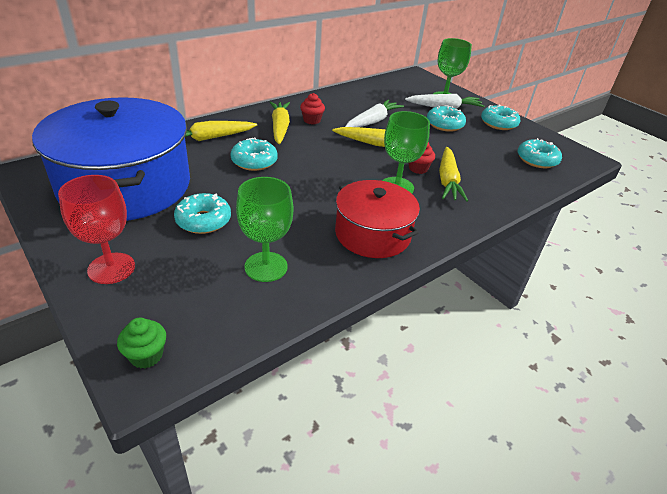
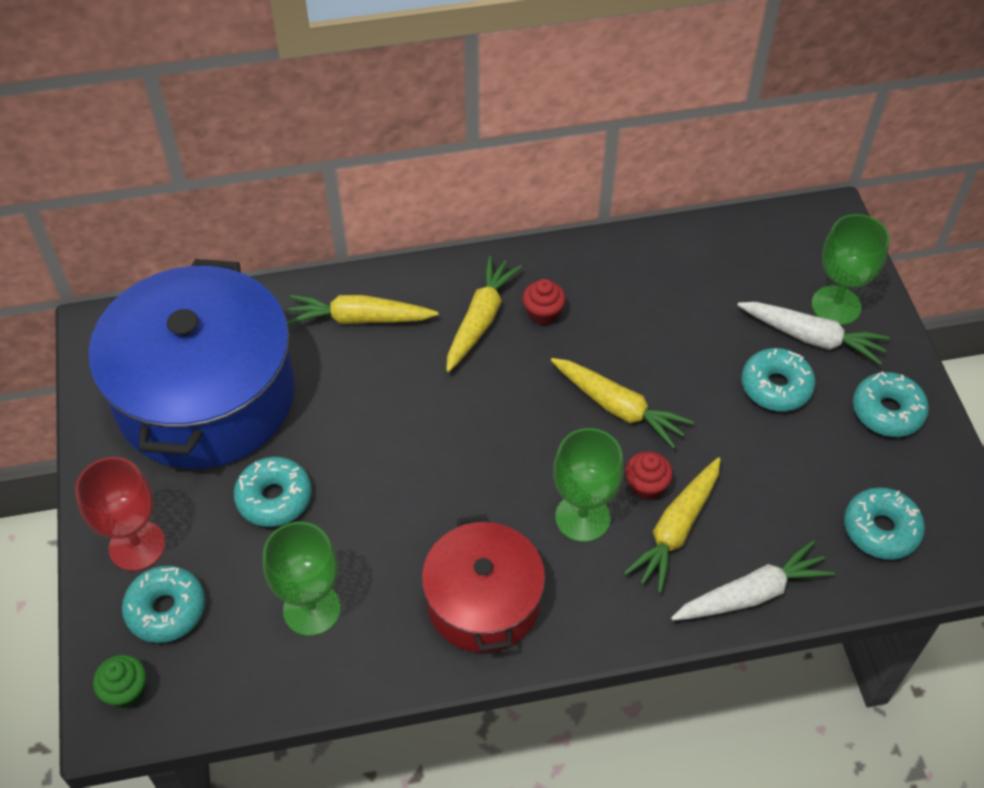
camera: 30 degrees right, 15 degrees up
(254, 161) = (399, 393): turquoise donut -> turquoise donut (166, 609)
(372, 121) = (647, 343): white carrot -> white carrot (751, 594)

